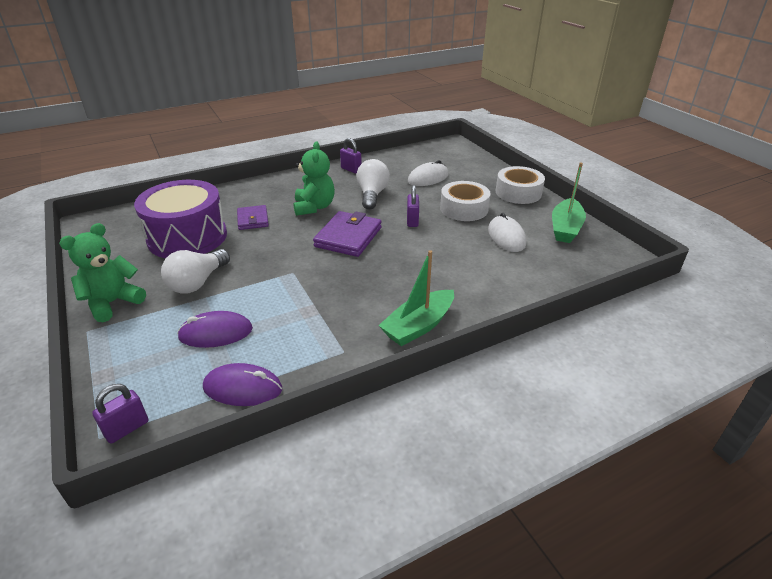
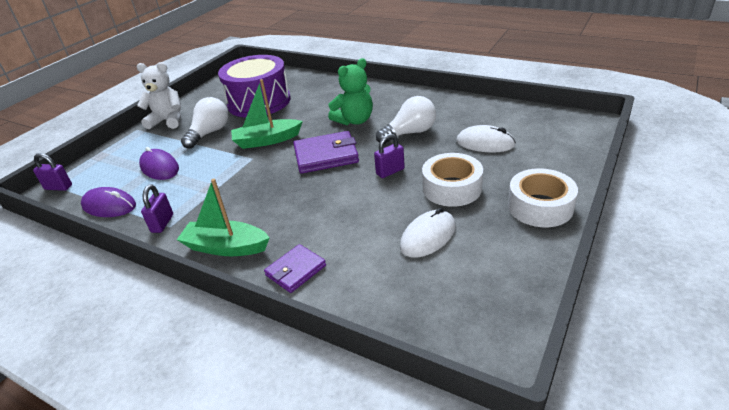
camera: 60 degrees right, 0 degrees up
(113, 303) = (168, 121): green teddy bear -> white teddy bear
(197, 282) = (209, 133): white light bulb -> white light bulb turned 120 degrees clockwise
(243, 388) = (109, 206): purple mouse -> purple mouse turned 45 degrees counterclockwise
(253, 220) = (306, 109): purple wallet -> purple wallet (296, 270)
(351, 169) = (441, 104): purple padlock -> purple padlock (162, 223)
(565, 228) = (502, 272): green boat -> green boat (267, 140)

